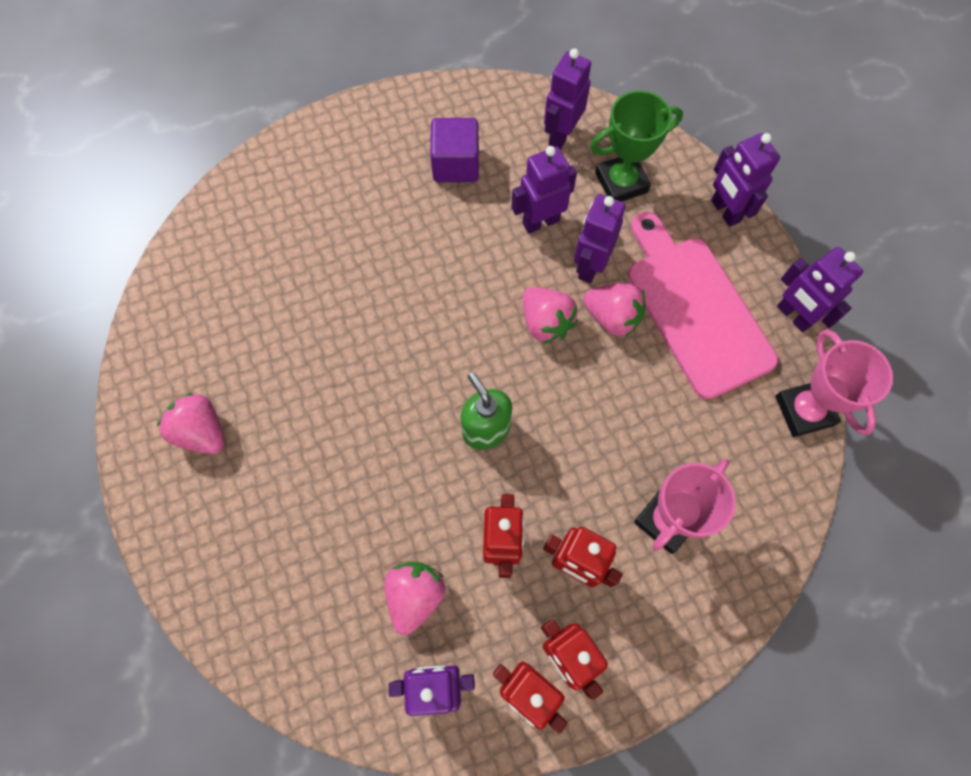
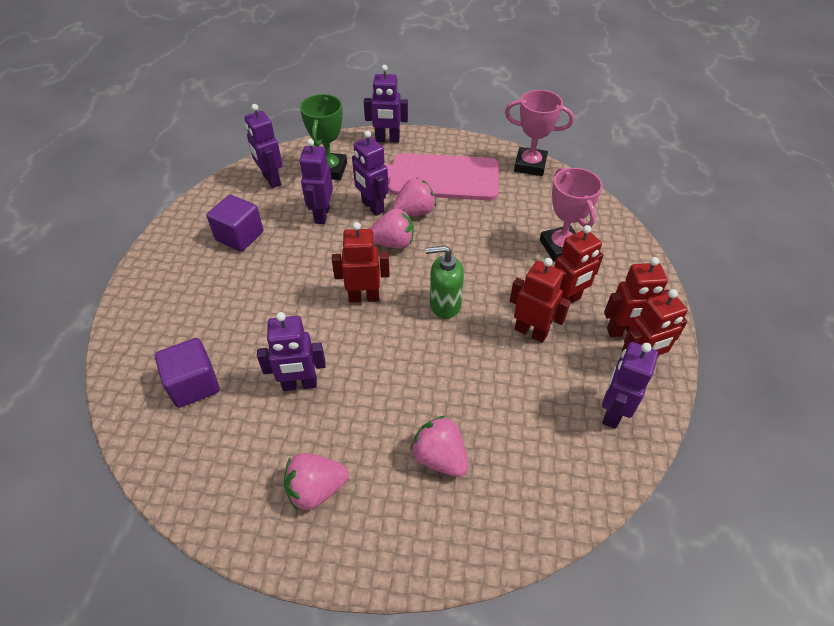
camera: 60 degrees left, 20 degrees down
(254, 256) = (194, 384): none -> purple cube
(415, 596) = (541, 397): pink strawberry -> pink strawberry (440, 457)
(446, 339) = (364, 297): none -> red robot
(793, 315) = (472, 144): purple robot -> purple robot (299, 384)

